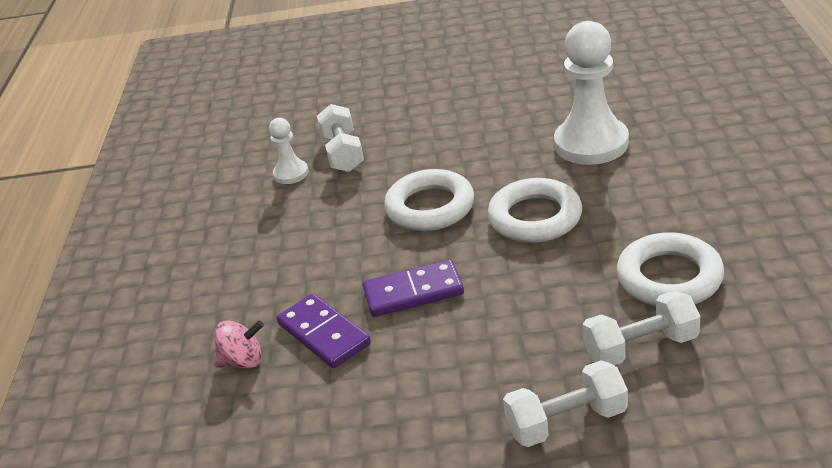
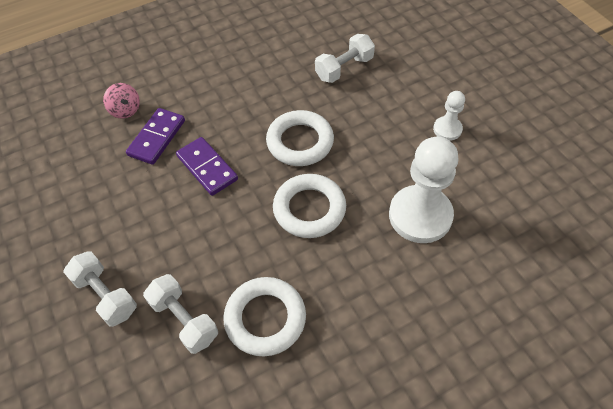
camera: 60 degrees right, 20 degrees up
(291, 173) = (310, 51): white pawn -> white pawn (447, 129)

